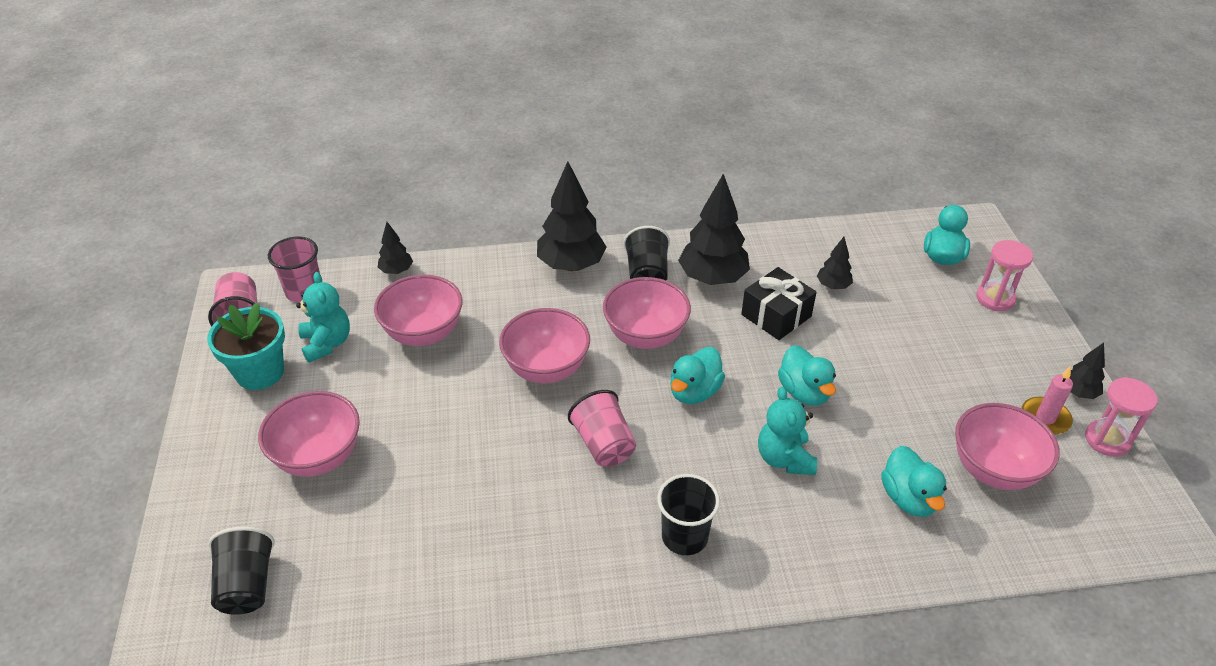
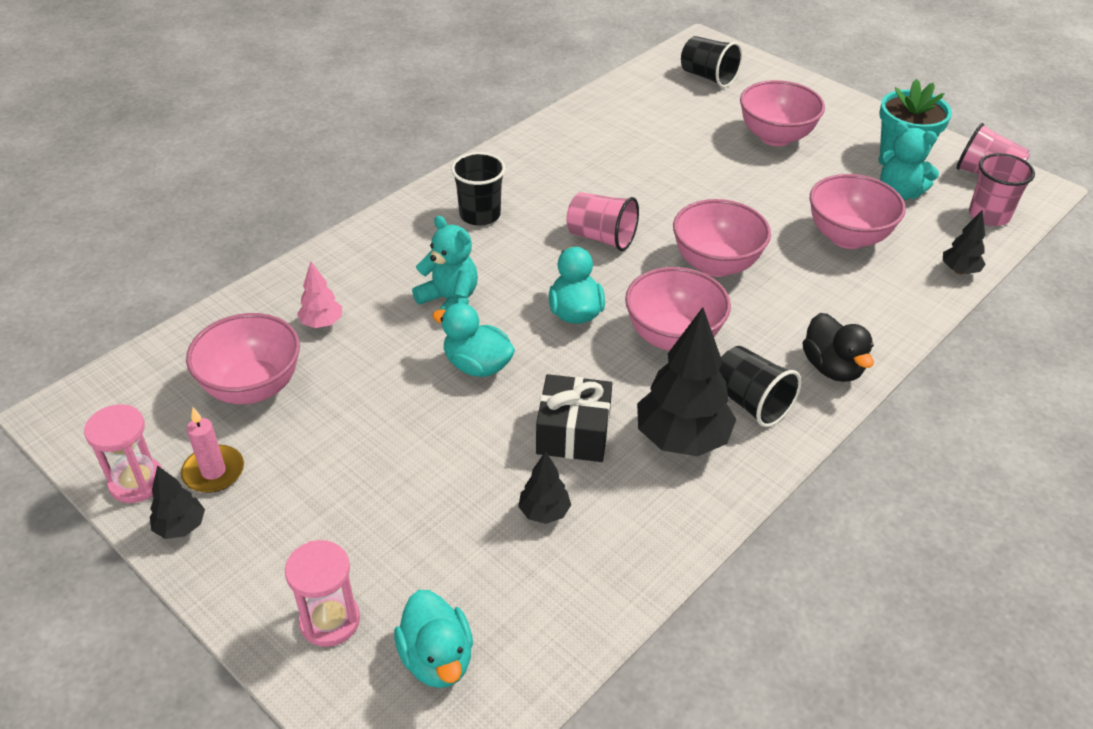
camera: 140 degrees right, 0 degrees up
(571, 265) = (832, 368): black tree -> black duck
(908, 498) = (322, 323): turquoise duck -> pink tree

